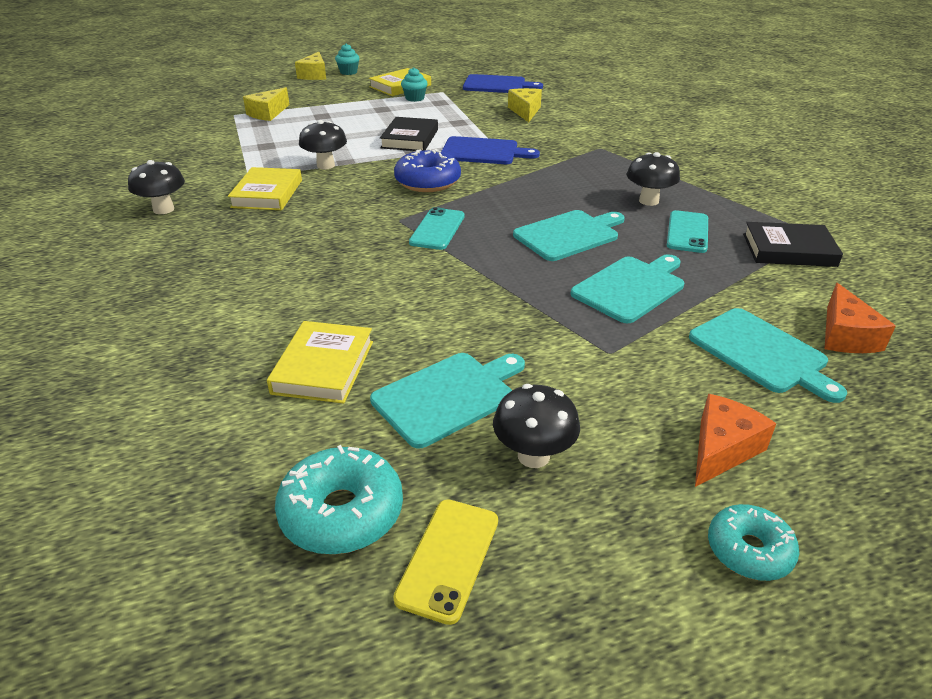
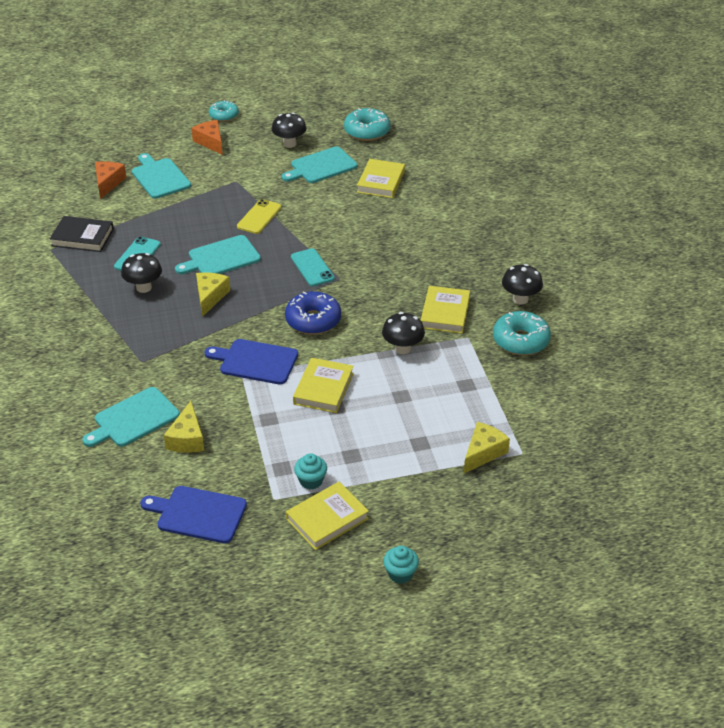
camera: 175 degrees left, 5 degrees up
(188, 176) = (520, 340): none -> turquoise donut
(314, 75) = (448, 566): yellow cheese -> yellow cheese (210, 297)
(410, 139) = (323, 388): black book -> yellow book
(437, 229) = (312, 268): turquoise phone -> turquoise phone turned 45 degrees counterclockwise
(448, 559) = (329, 119): yellow phone -> yellow phone (259, 217)
(631, 288) = (203, 216): turquoise cutting board -> turquoise cutting board (133, 419)
(722, 449) = (210, 142): orange cheese -> orange cheese turned 105 degrees clockwise

